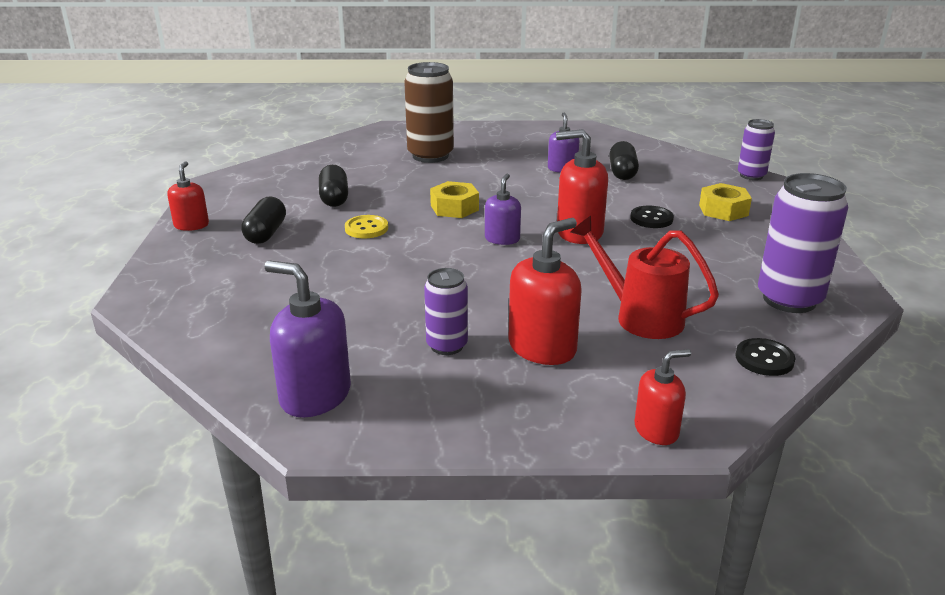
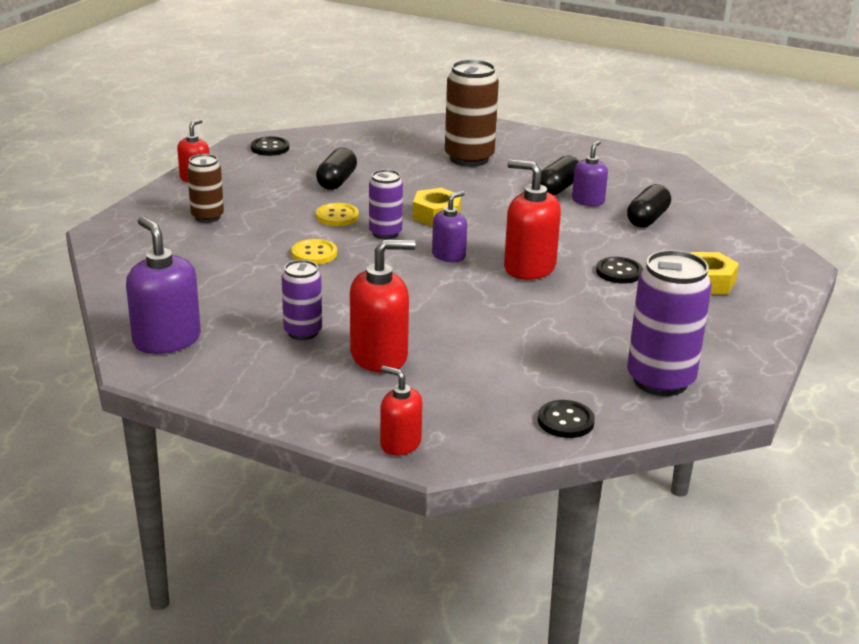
camera: 25 degrees right, 0 degrees up
(238, 258) = (207, 217): none -> brown can
(240, 182) = (270, 148): none -> black button
(266, 233) = (248, 200): black capsule -> black capsule (558, 188)
(380, 267) = (314, 254): none -> yellow button
(640, 317) = (495, 356): red watering can -> none
(656, 430) = (400, 443): red soap dispenser -> red soap dispenser turned 150 degrees counterclockwise
(751, 175) = (789, 254): purple can -> purple can (385, 233)

